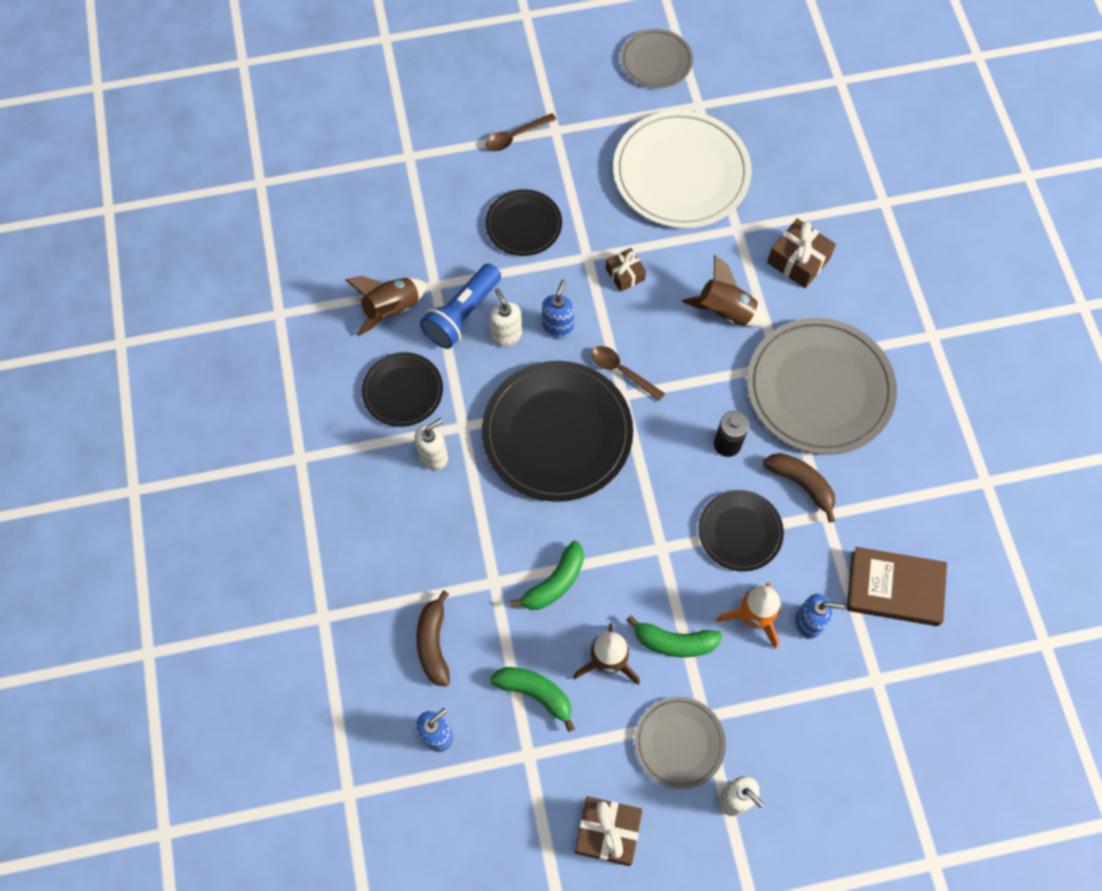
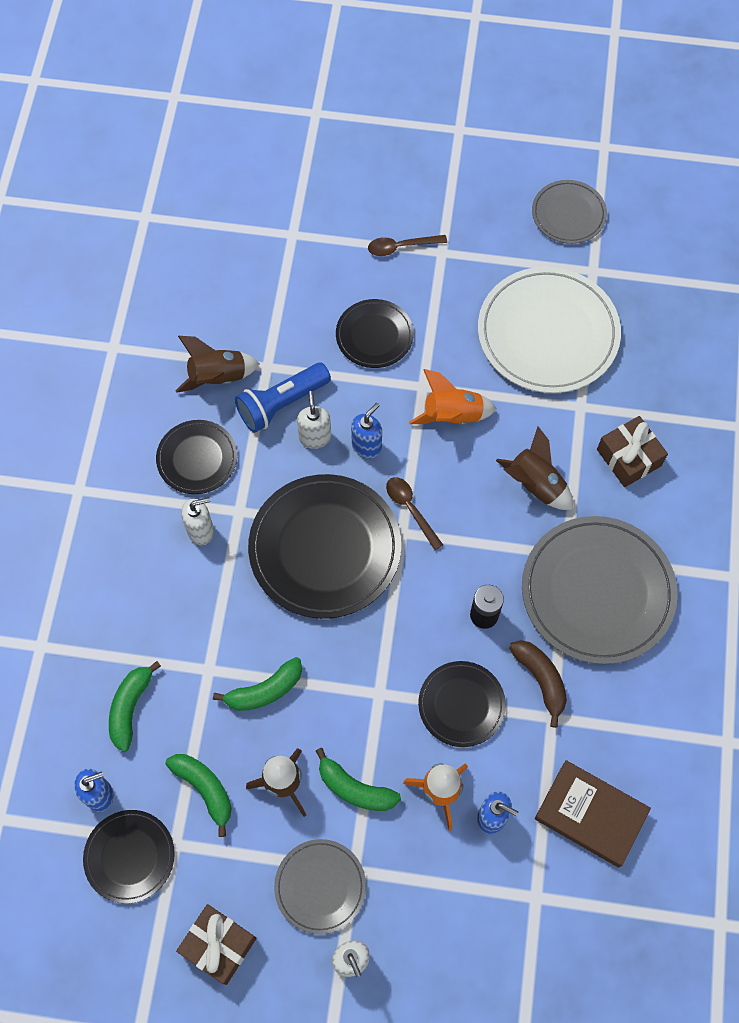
camera: 20 degrees right, 0 degrees up
(434, 643) = (130, 707): brown banana -> green banana
(490, 782) = (129, 856): none -> black plate
(625, 274) = (452, 415): brown gift -> orange rocket

